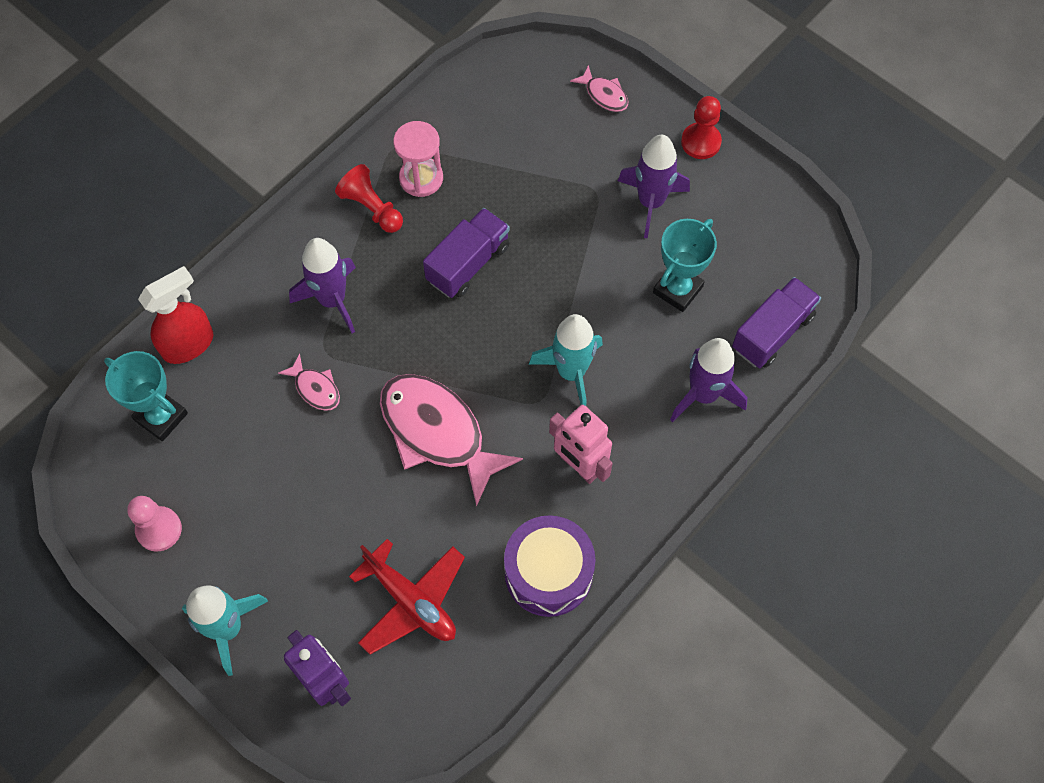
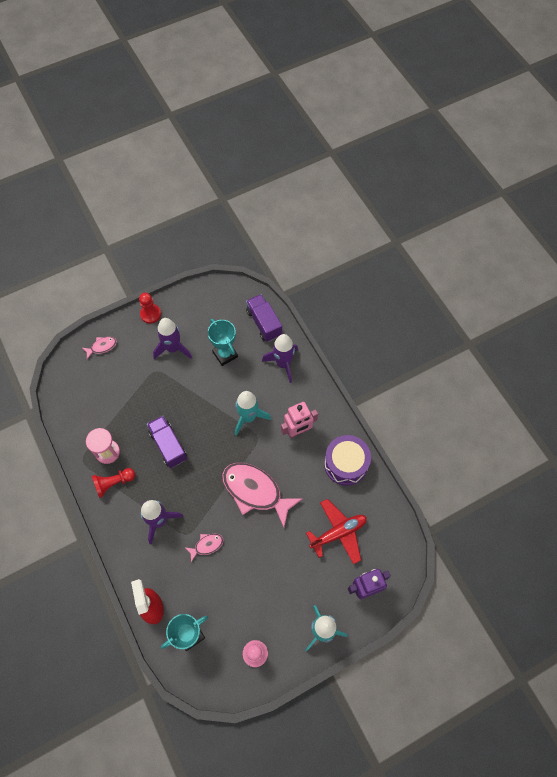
camera: 70 degrees left, 0 degrees up
(438, 433) = (255, 491): pink fish -> pink fish turned 60 degrees clockwise

